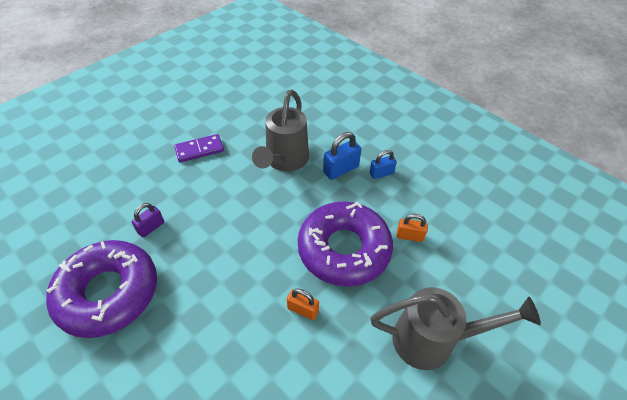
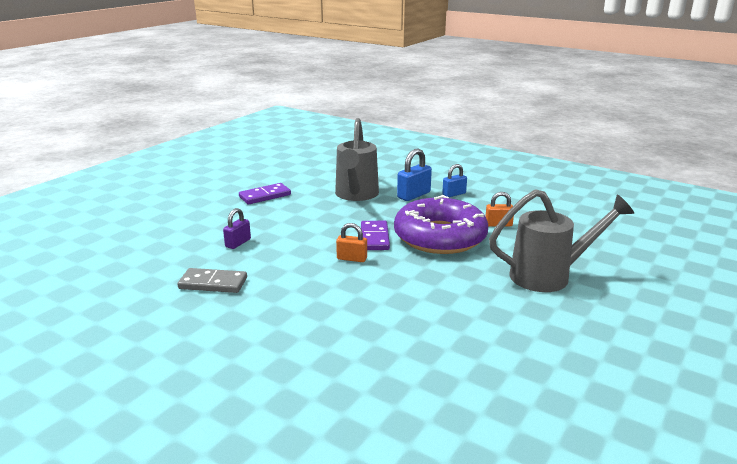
camera: 10 degrees left, 25 degrees down
(108, 293) = (213, 283): purple donut -> grey domino
(280, 240) = (374, 238): none -> purple domino
(303, 310) = (417, 273): orange padlock -> orange padlock (352, 258)

